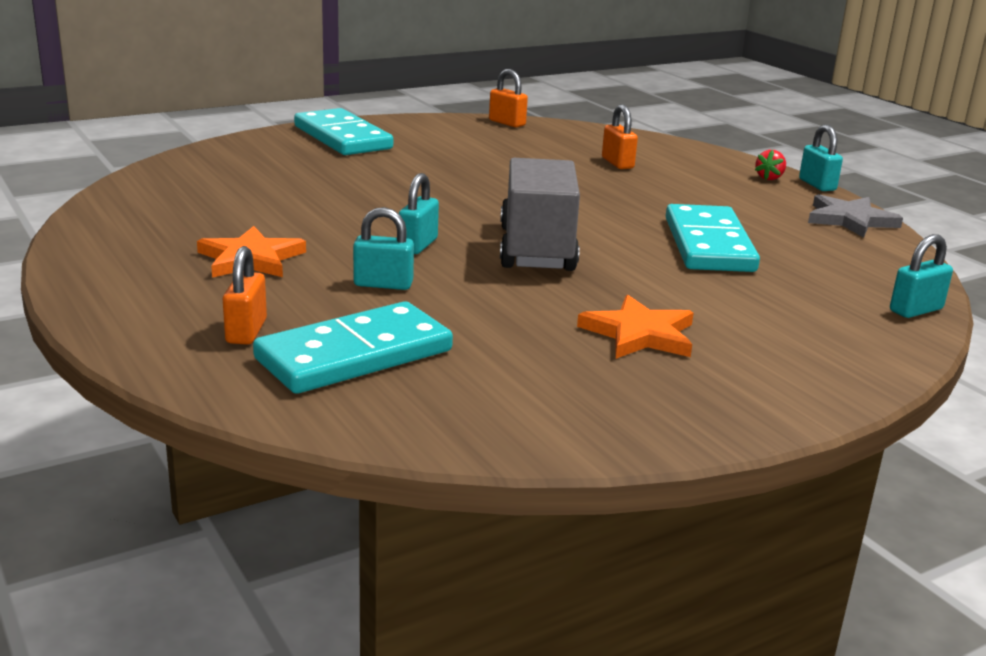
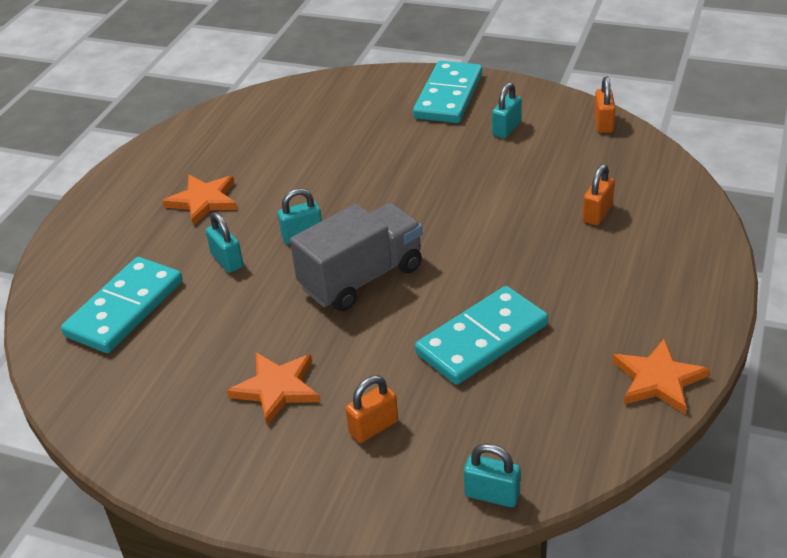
camera: 55 degrees right, 15 degrees up
(246, 331) = (112, 261): orange padlock -> orange padlock (373, 427)
(354, 355) = (124, 308): turquoise domino -> turquoise domino turned 75 degrees counterclockwise
(769, 178) = (697, 294): red strawberry -> none
(817, 185) = (725, 324): turquoise padlock -> turquoise padlock (506, 129)
(850, 220) = (658, 380): grey star -> orange star

